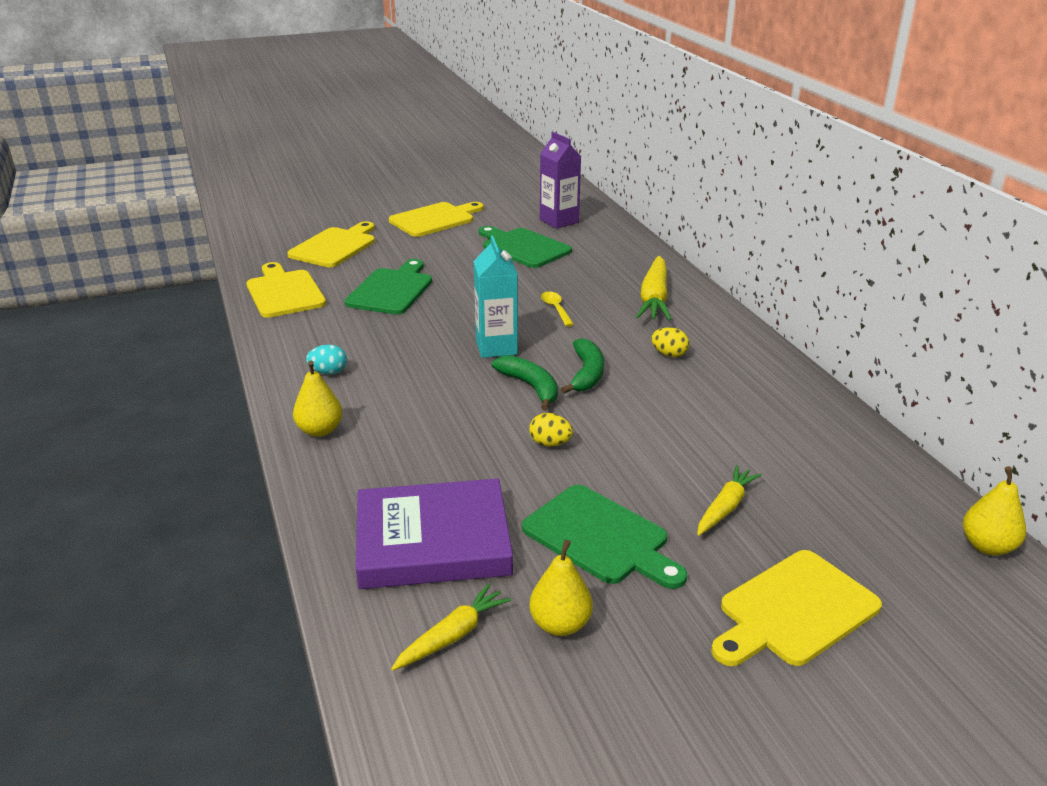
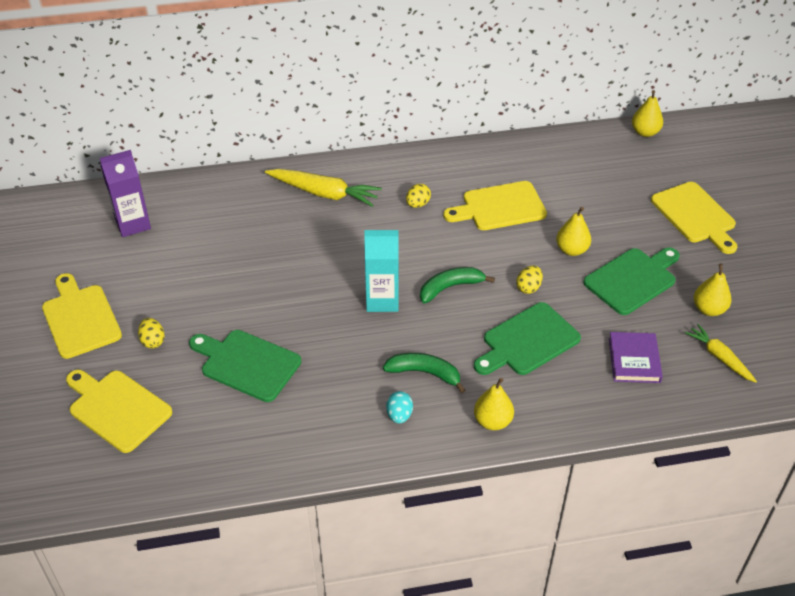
camera: 80 degrees left, 15 degrees up
(284, 292) = (221, 453): yellow cutting board -> yellow cutting board (499, 207)
(413, 248) = (153, 341): none -> yellow egg
(433, 541) = (634, 360): purple book -> purple book, size x0.57
(523, 247) = (186, 258): green cutting board -> green cutting board (527, 341)
(555, 309) = (324, 254): yellow spoon -> none
(586, 374) = (437, 253): green banana -> green banana (424, 373)
(640, 476) = (571, 250): none -> yellow pear
(725, 507) = (606, 219): yellow carrot -> none

